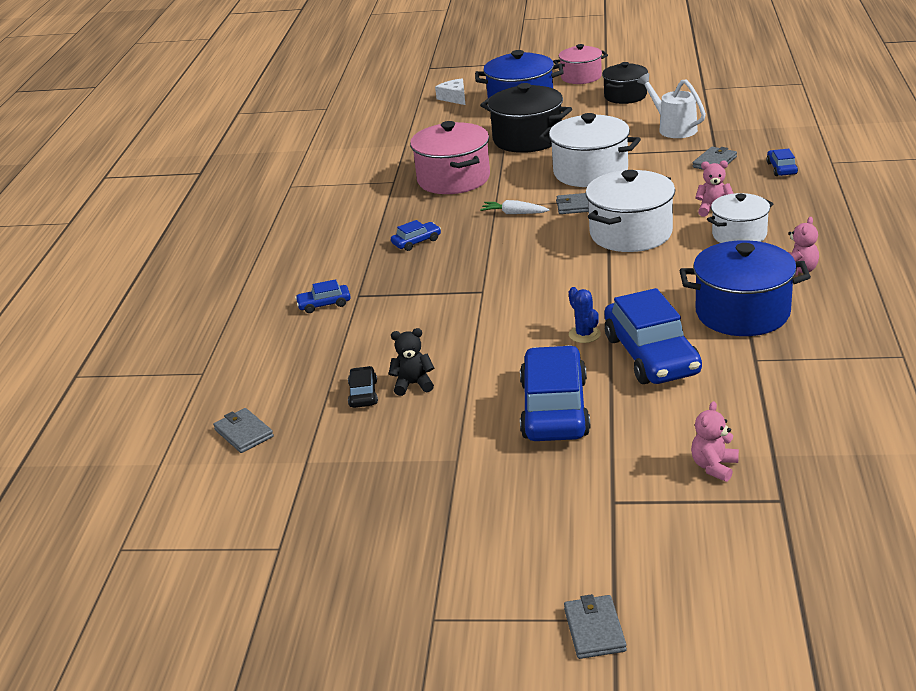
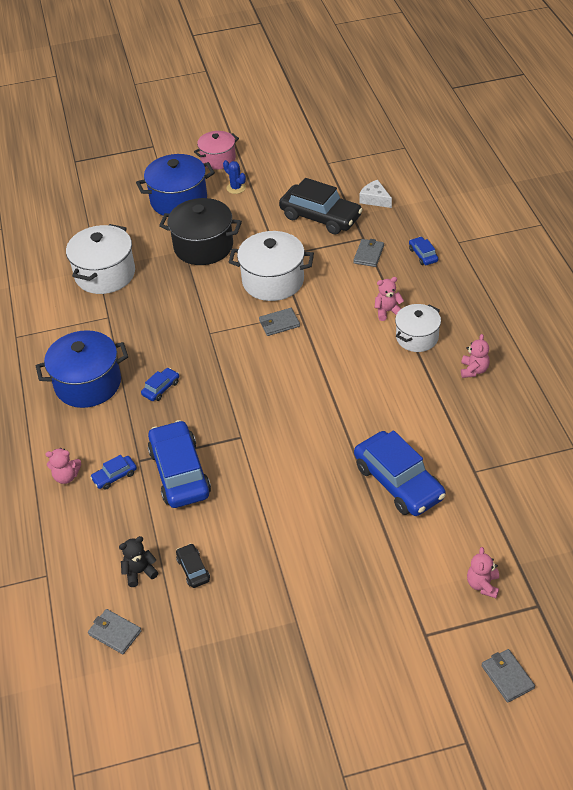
camera: 20 degrees left, 15 degrees up
(273, 297) = (66, 476): none -> pink teddy bear
(413, 384) = (229, 551): black teddy bear -> black teddy bear (139, 572)
(453, 179) = (160, 306): pink pot -> none
(454, 98) = (116, 200): white cheese -> white cheese (375, 199)
(514, 213) = (229, 341): white carrot -> none
(555, 408) = (348, 553): blue car -> blue car (180, 472)
(584, 334) = (340, 470): blue cactus -> blue cactus (236, 188)
(594, 630) = (457, 755): grey wallet -> grey wallet (507, 677)
(625, 96) = (265, 180): black pot -> none
(631, 233) = (333, 350): white pot -> white pot (105, 274)
(673, 128) = (320, 217): white watering can -> black car
(742, 313) = (449, 424): blue pot -> blue pot (88, 384)

